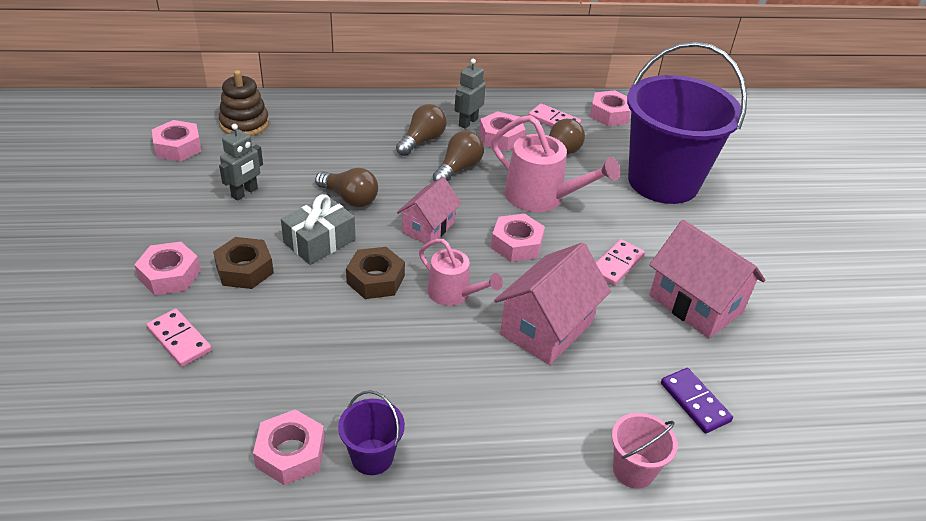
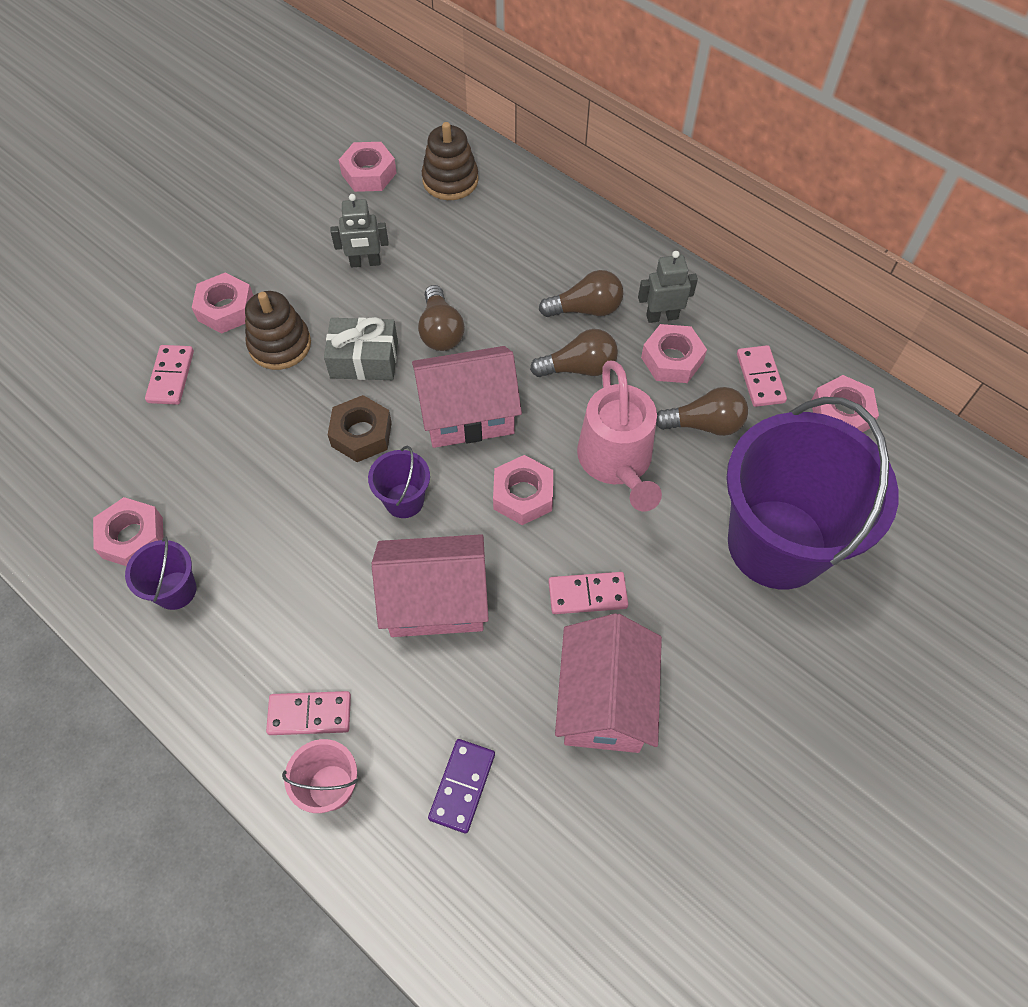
camera: 50 degrees right, 20 degrees up
(244, 269) = (280, 345): brown nut -> brown stacking toy
(428, 228) = (468, 415): pink house -> pink house, size x1.57
(454, 293) = (404, 500): pink watering can -> purple bucket
(564, 445) = (310, 714): none -> pink domino

